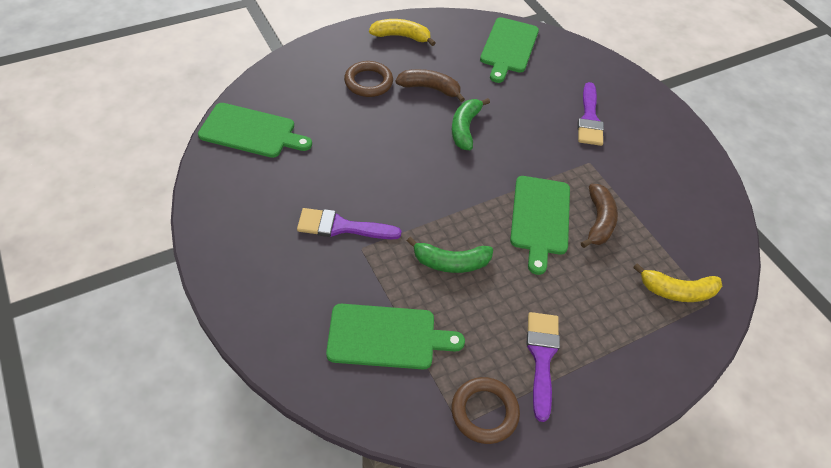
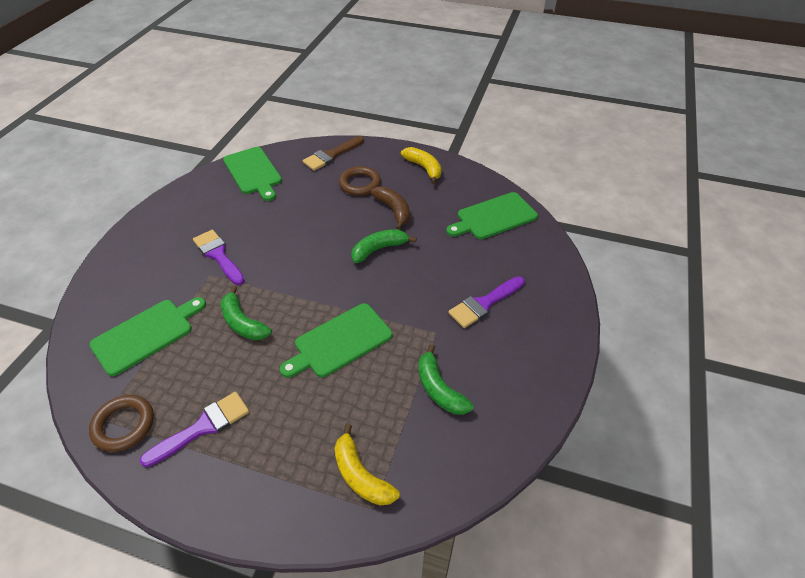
camera: 50 degrees right, 5 degrees down
(303, 70) = (332, 155): none -> brown brush
(387, 337) = (146, 334): green cutting board -> green cutting board turned 90 degrees counterclockwise
(598, 221) = (379, 377): brown banana -> none
(642, 198) = (439, 389): none -> green banana

